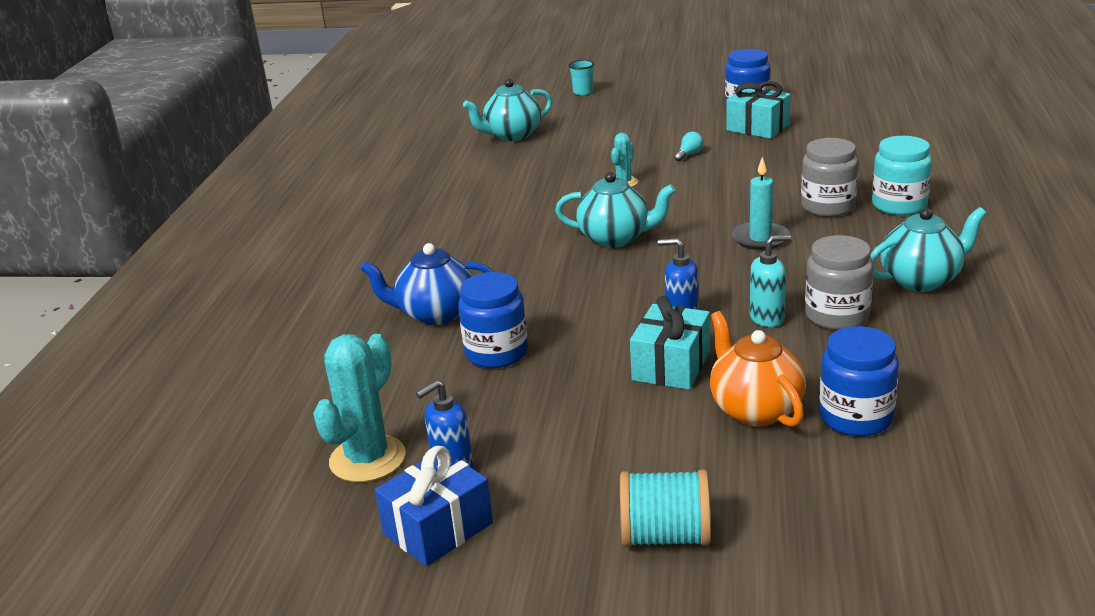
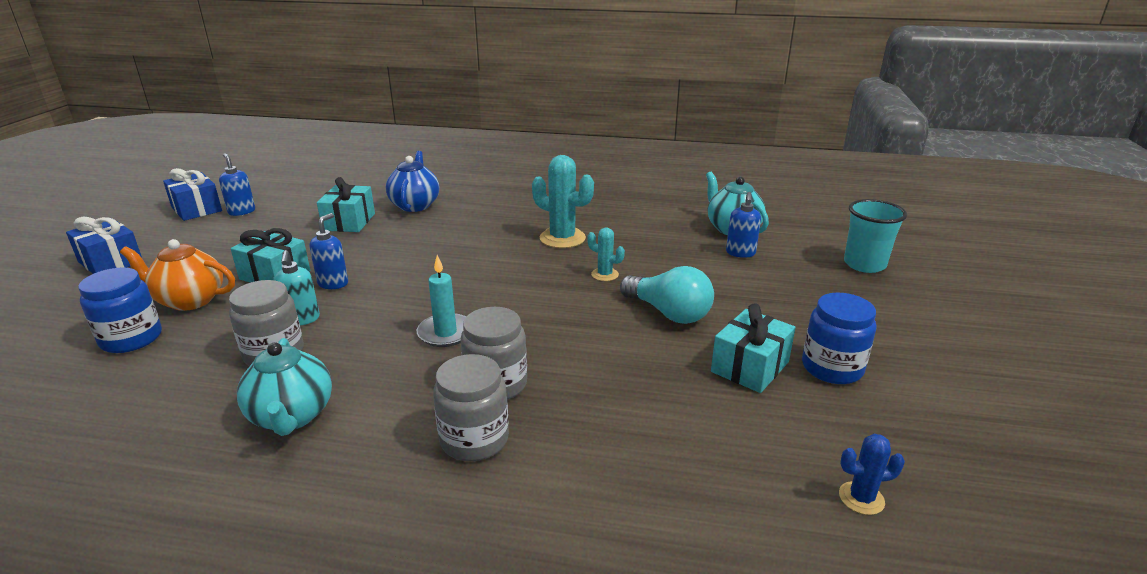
camera: 90 degrees right, 0 degrees up
(367, 459) = (275, 193): turquoise cactus -> turquoise cactus (562, 238)
(496, 353) = (349, 222): blue jar -> turquoise gift
(567, 132) = (740, 253): none -> blue soap dispenser
(583, 92) = (864, 264): turquoise cup -> turquoise cup, size x1.78
(616, 238) = (489, 265): turquoise teapot -> none
(665, 536) = (110, 262): turquoise spool -> blue gift
(689, 154) = (669, 313): turquoise light bulb -> turquoise light bulb, size x2.30
(755, 409) = (189, 300): orange teapot -> orange teapot turned 150 degrees counterclockwise
(877, 103) = (861, 498): none -> blue cactus
(899, 205) = (474, 439): turquoise jar -> grey jar

